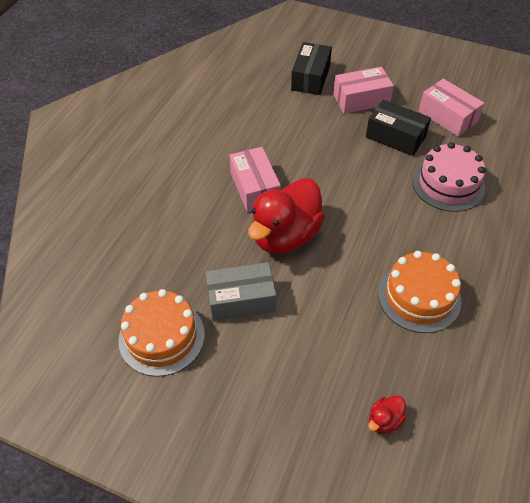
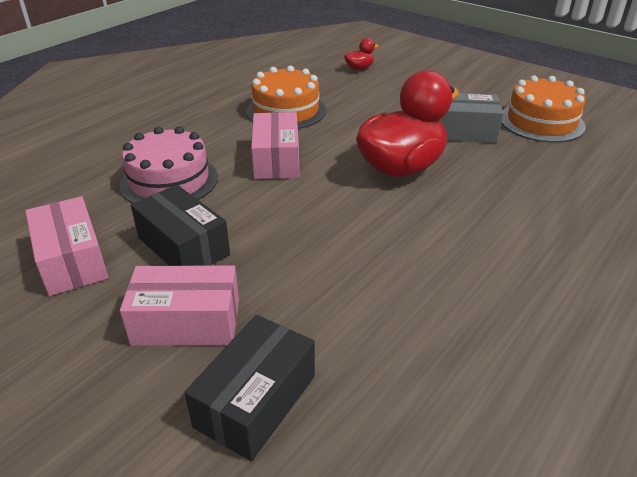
camera: 165 degrees left, 15 degrees down
(255, 188) = (430, 218): pink box -> pink box (276, 160)

